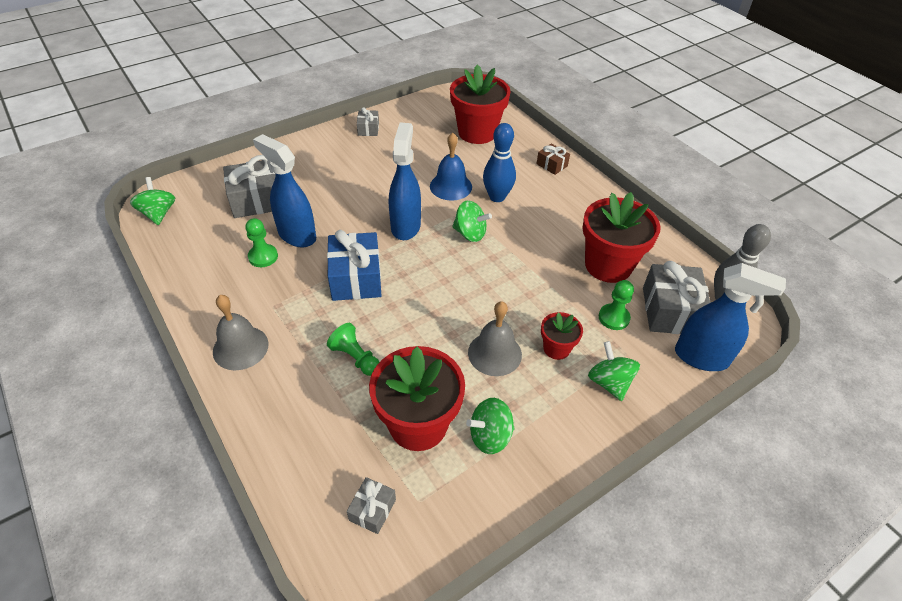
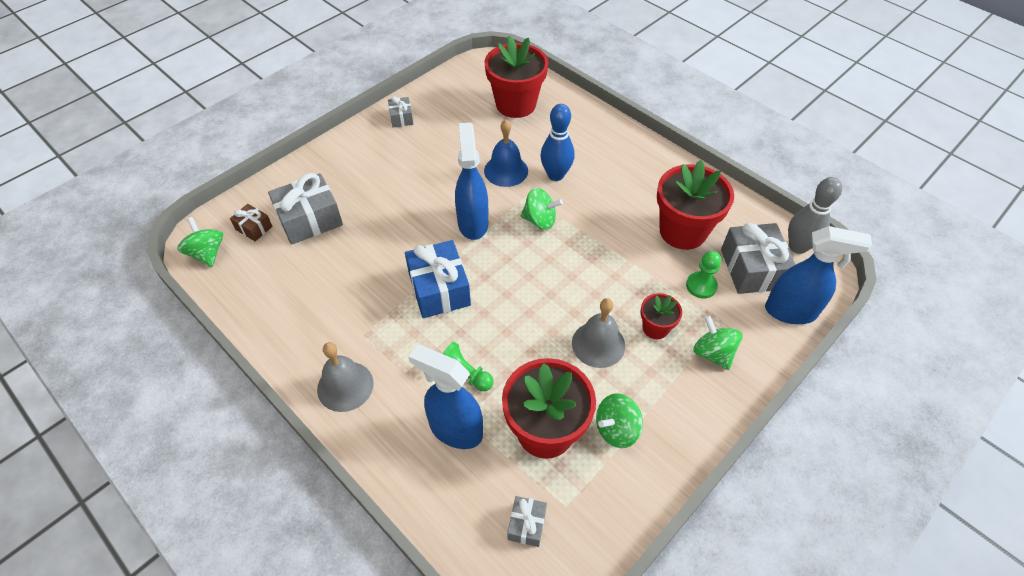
camera: 10 degrees left, 5 degrees up
(263, 257) = (336, 283): green pawn -> none
(296, 235) = (363, 252): blue spray bottle -> blue spray bottle (455, 429)
(552, 165) = (601, 130): brown gift -> brown gift (254, 228)

